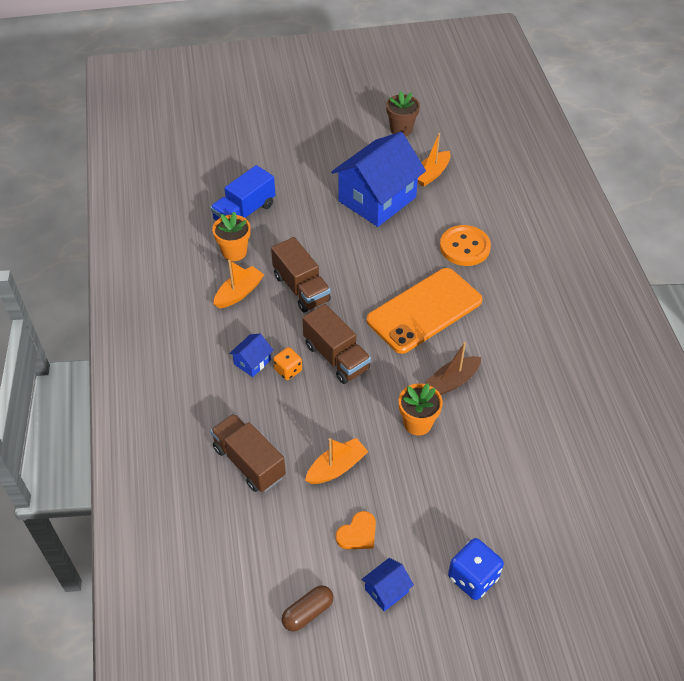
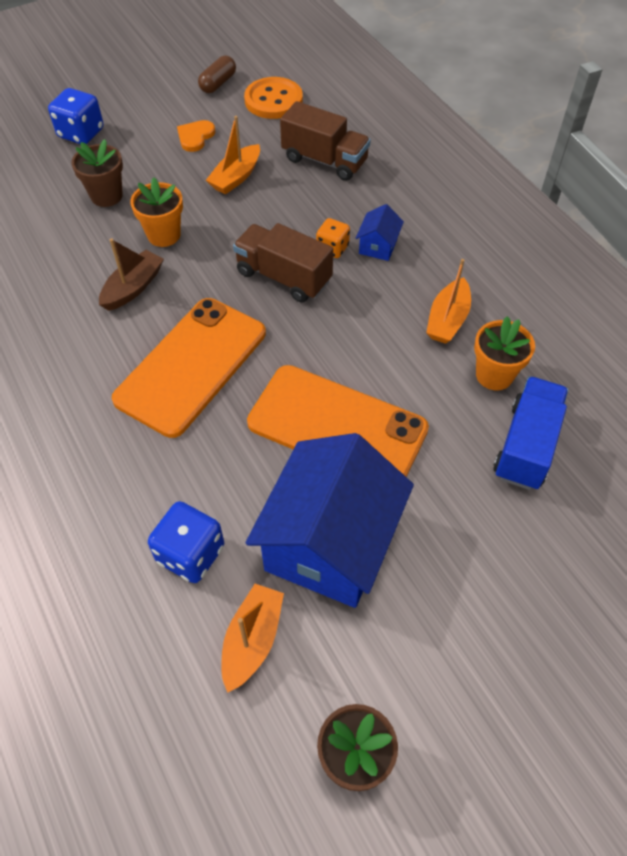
camera: 160 degrees right, 5 degrees up
(301, 288) = (371, 349): brown truck -> none
(346, 250) = (337, 426): none -> orange phone
(386, 590) = (156, 109): blue house -> none
(452, 213) = (190, 554): none -> blue dice
(459, 482) = (106, 196): none -> brown flower pot
(464, 247) = (155, 489): orange button -> orange button (273, 100)

